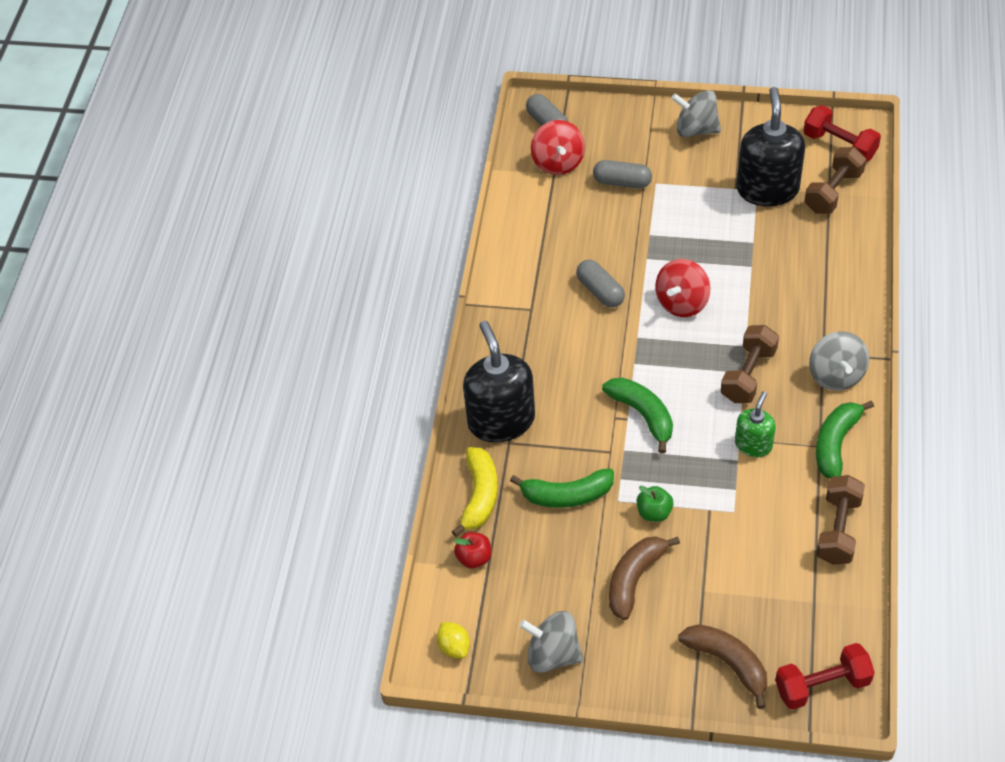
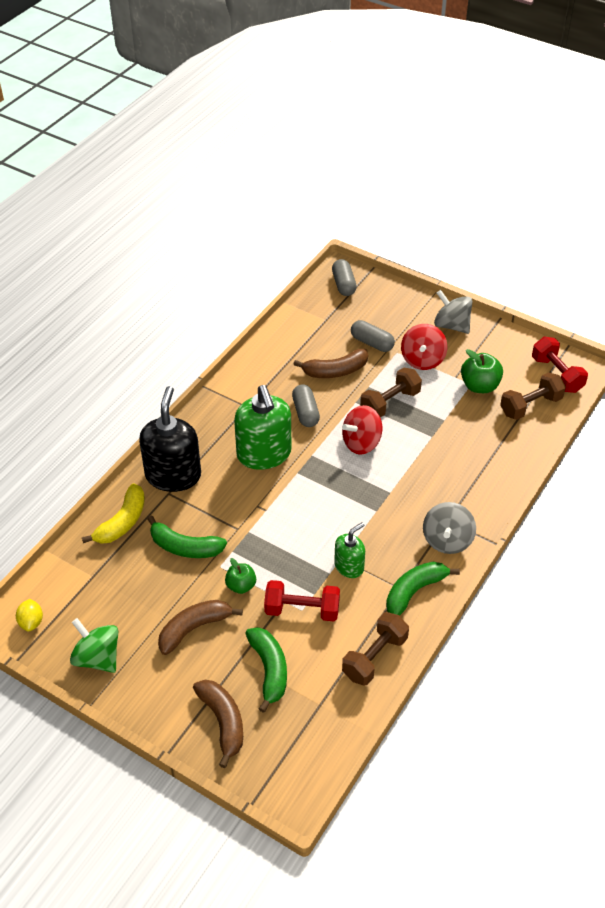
camera: 20 degrees right, 5 degrees down
(474, 558) = (88, 564): red apple -> none
(553, 654) = (97, 658): grey spinning top -> green spinning top
(558, 162) = (333, 313): red spinning top -> red spinning top (422, 360)
(585, 356) = (264, 454): none -> green soap dispenser
(602, 230) = (335, 371): none -> brown banana
(643, 415) = (279, 512): green banana -> green banana (269, 670)
(748, 375) = (378, 514): brown dumbbell -> brown dumbbell (390, 403)
(767, 189) = (479, 386): black soap dispenser -> green apple
(822, 685) = (285, 772): red dumbbell -> red dumbbell (302, 610)

